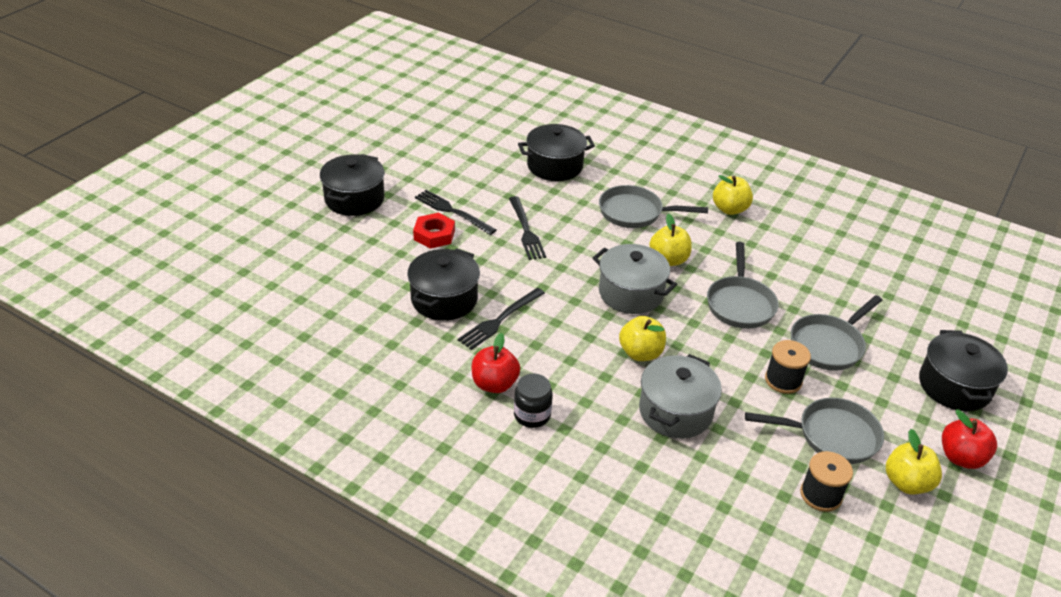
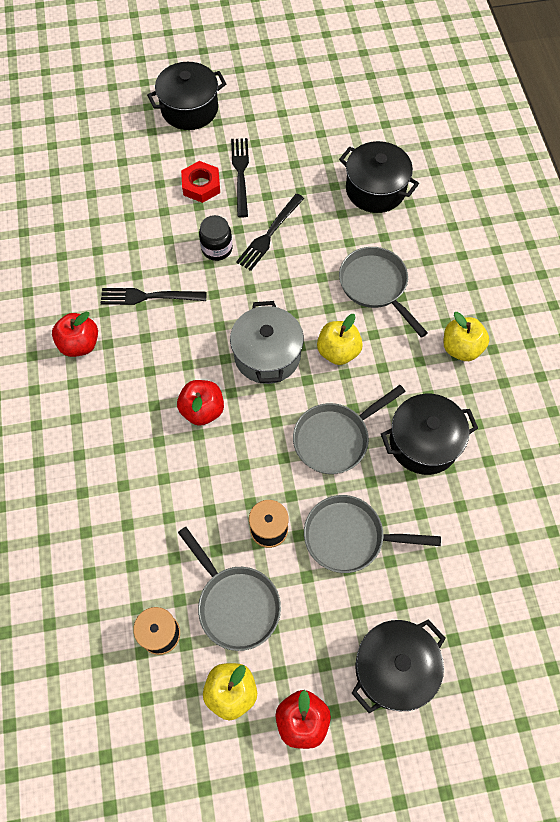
camera: 50 degrees right, 25 degrees up
(444, 299) = (137, 247): black pot -> black pot (424, 442)
(532, 415) = (70, 389): black jar -> black jar (217, 248)
(640, 353) = (202, 410): yellow apple -> red apple
(675, 411) = (159, 476): grey pot -> none

